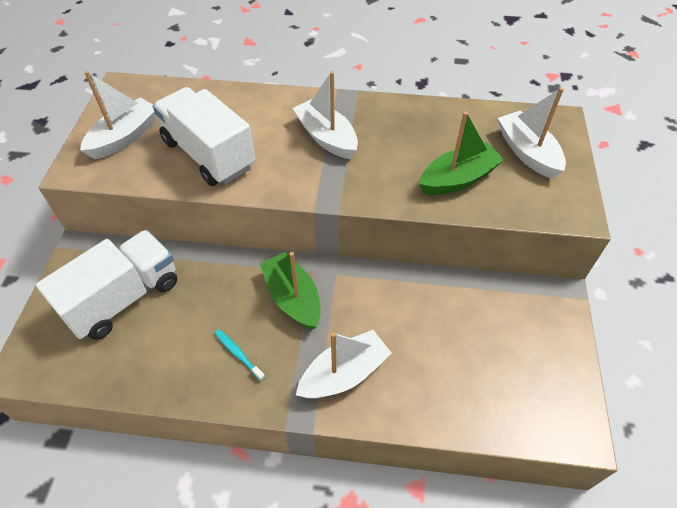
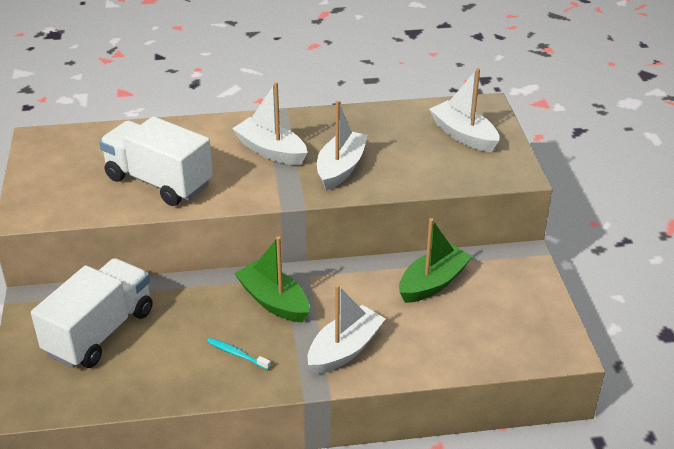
camera: 15 degrees left, 15 degrees down
(125, 137) = (64, 180): white boat -> white boat (341, 168)
(458, 179) = (407, 165): green boat -> green boat (433, 283)

